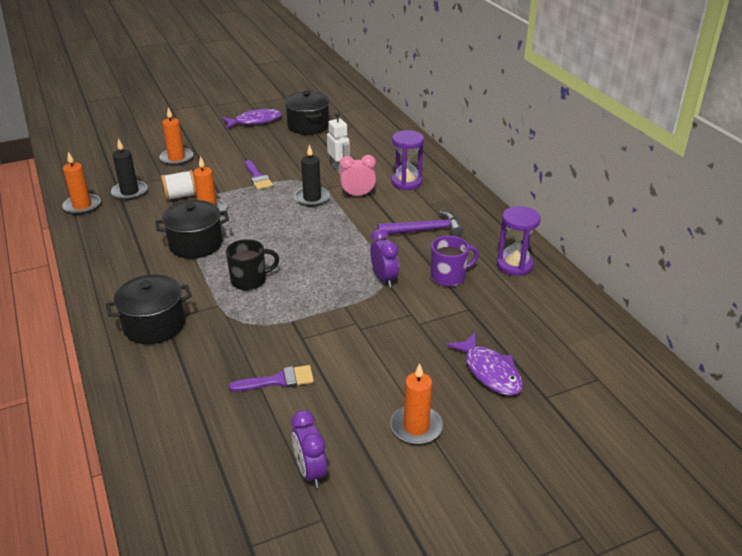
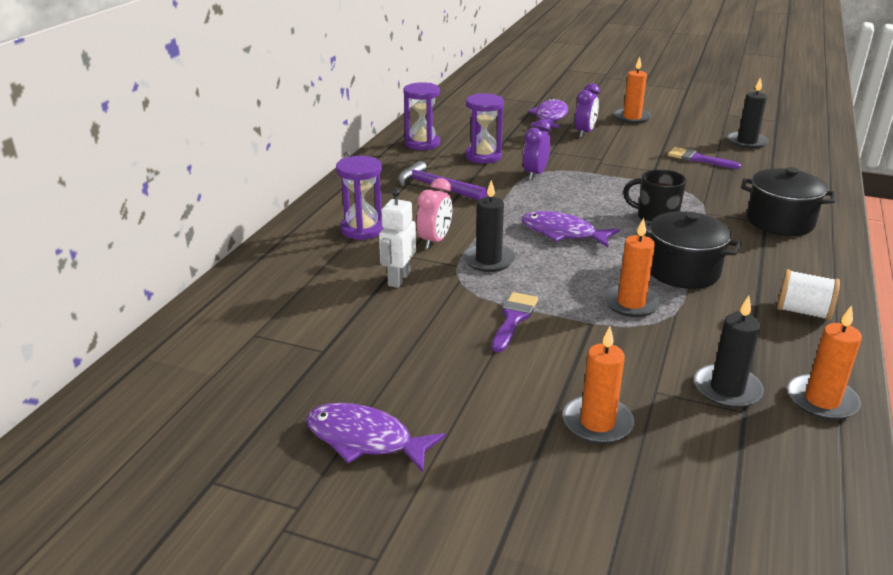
camera: 135 degrees left, 5 degrees down
(180, 196) = (651, 343): white spool -> white spool (803, 312)
(252, 450) = (747, 142): none -> black candle
(295, 236) = (563, 233): none -> purple fish
(308, 126) = (307, 374): black pot -> none
(310, 472) = (717, 126): purple clock -> purple clock (584, 133)
(358, 195) = (435, 241): pink clock -> pink clock turned 105 degrees counterclockwise
(449, 277) = (483, 156): purple mug -> purple hourglass

